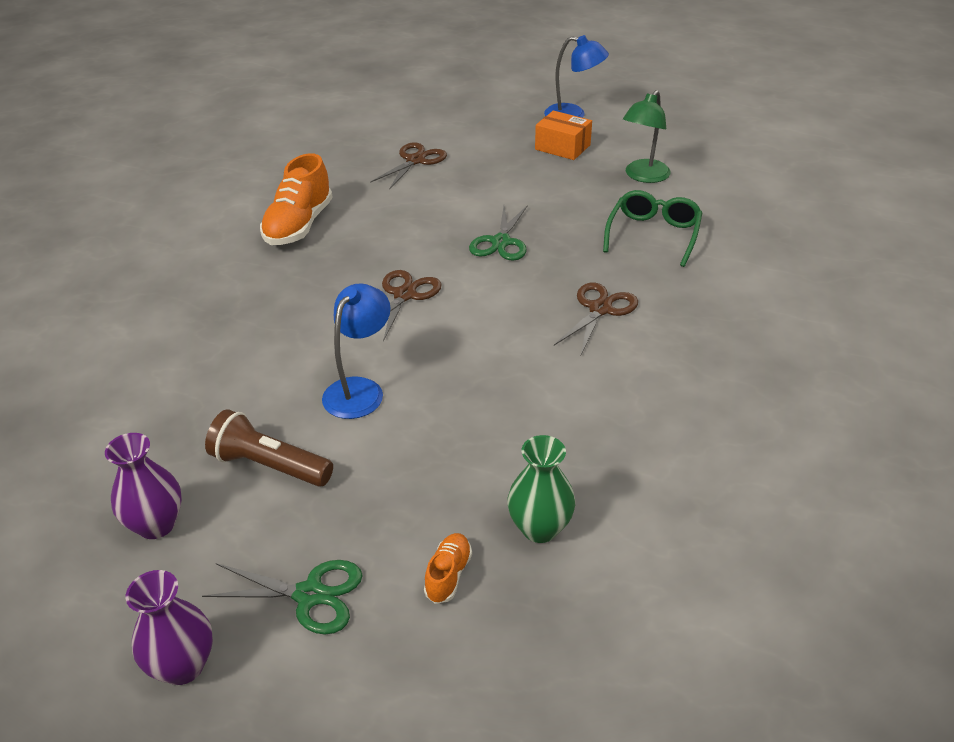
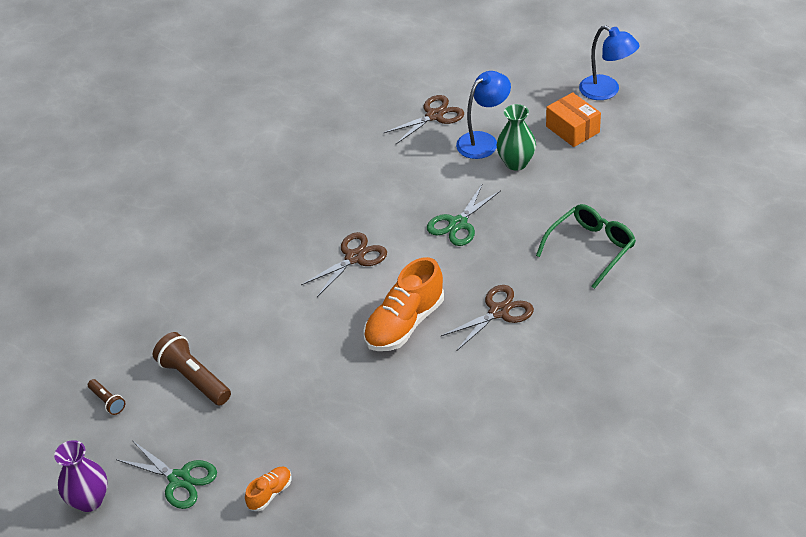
camera: 25 degrees right, 5 degrees up
(156, 525) = (107, 401): purple vase -> brown flashlight
(299, 225) = (306, 166): orange shoe -> orange shoe (404, 324)
(360, 389) = (281, 335): blue lamp -> blue lamp (483, 141)
(540, 528) = (346, 479): green vase -> green vase (516, 163)
(643, 176) = (625, 181): green lamp -> none

